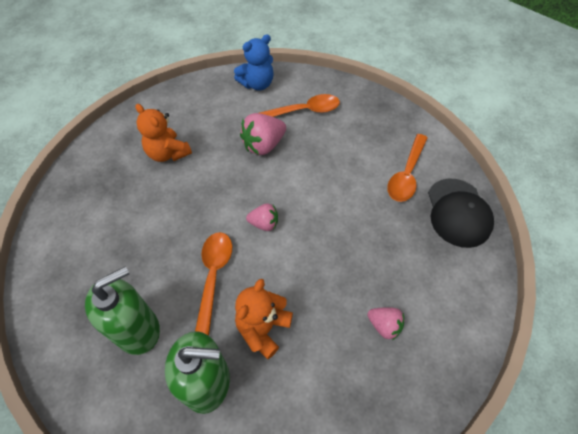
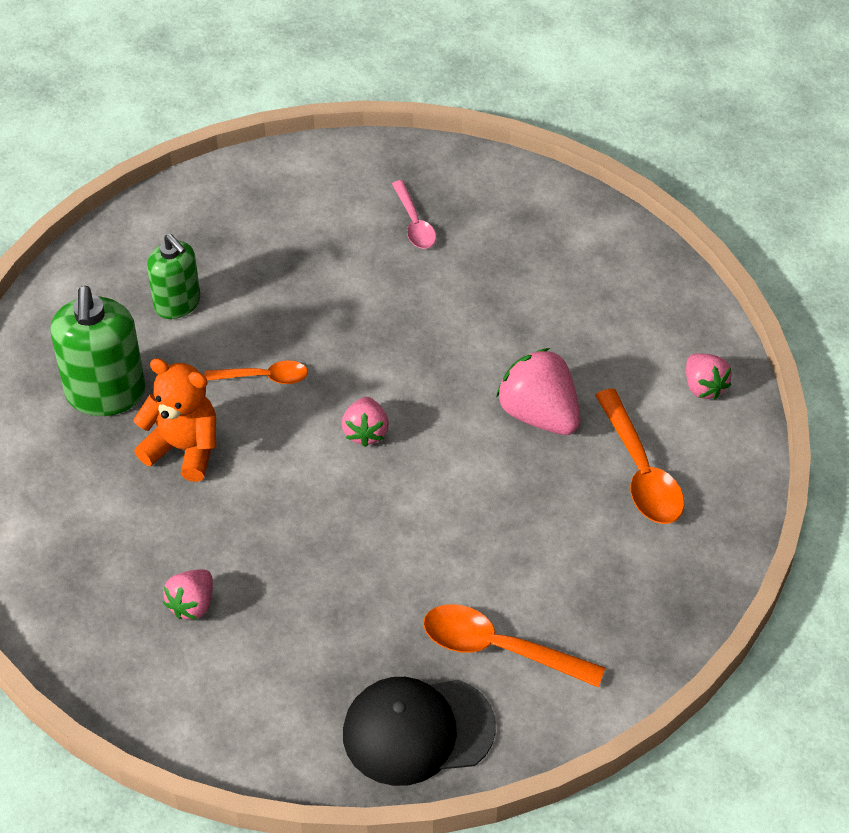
camera: 85 degrees right, 5 degrees down
(114, 189) = (414, 223): none -> pink spoon
(138, 329) = (177, 303): green soap dispenser -> green soap dispenser, size x0.64
(168, 153) = (499, 277): orange teddy bear -> none
(213, 276) = (264, 377): orange spoon -> orange spoon, size x0.61
(257, 84) = (704, 386): blue teddy bear -> pink strawberry

